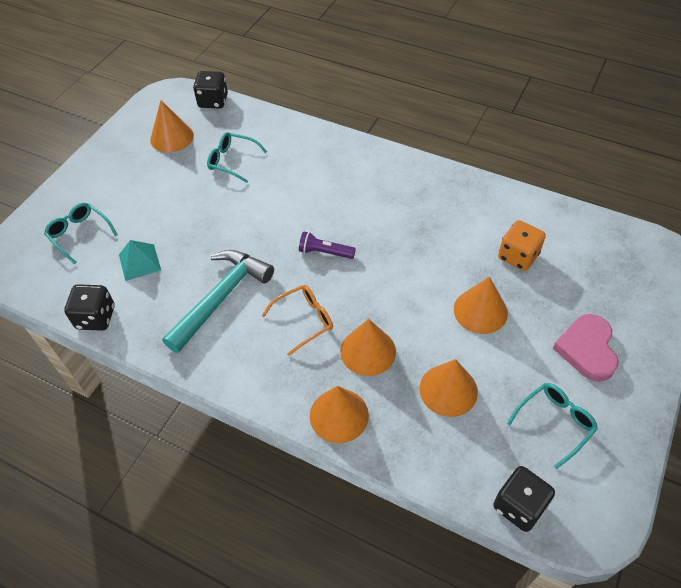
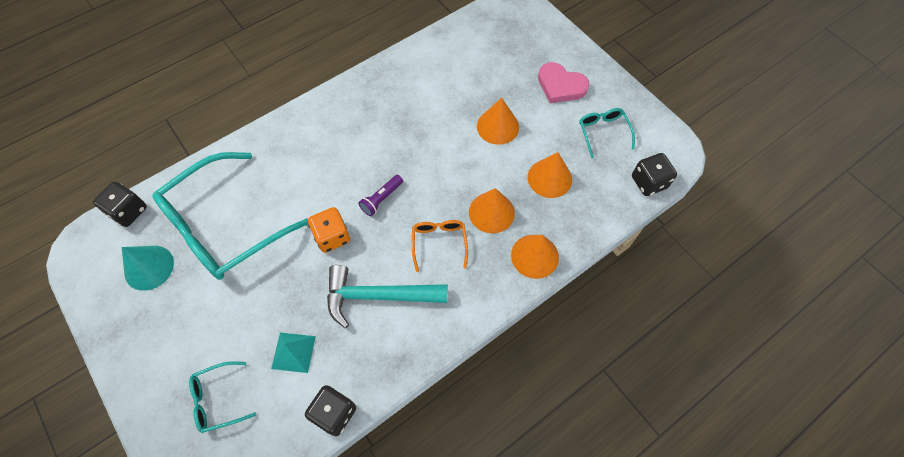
camera: 65 degrees left, 10 degrees up
(172, 137) = (149, 267): orange cone -> turquoise cone
(221, 297) = (378, 296): turquoise hammer -> turquoise hammer turned 60 degrees counterclockwise
(232, 161) = (225, 226): turquoise glasses -> turquoise glasses, size x2.27
(518, 256) = (466, 80): orange dice -> orange dice (332, 237)

